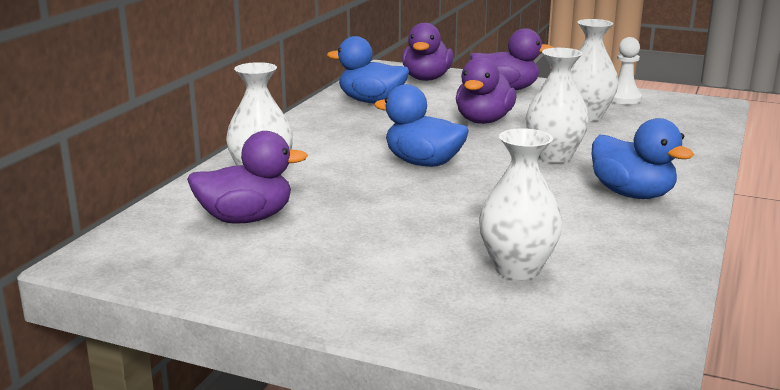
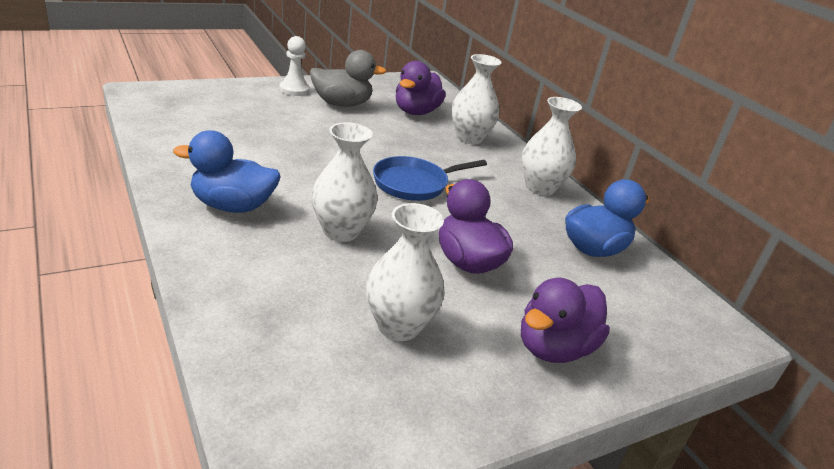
camera: 125 degrees right, 10 degrees up
(325, 258) = (342, 104): none -> grey duck
(423, 163) = (414, 184): blue duck -> blue pan
(426, 79) = (654, 327): purple duck -> none
(517, 269) = (244, 124): white vase -> white vase (540, 188)
(623, 99) = (413, 409): white pawn -> white pawn (294, 90)

